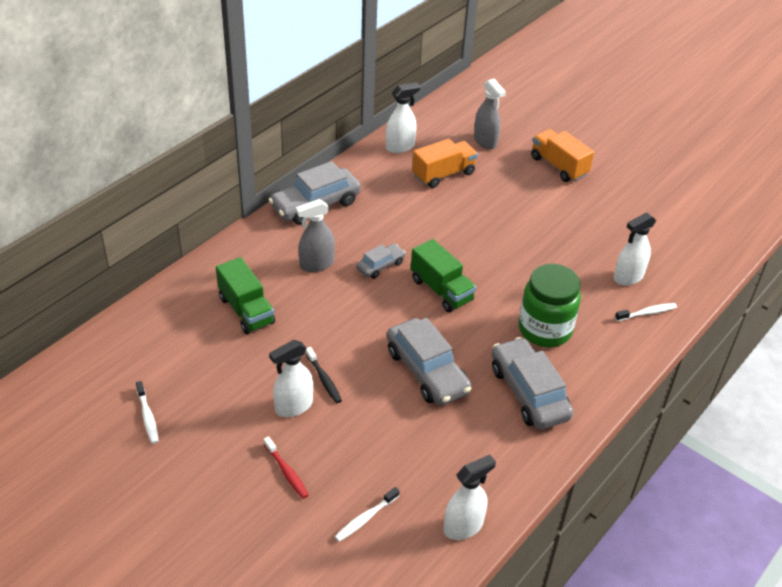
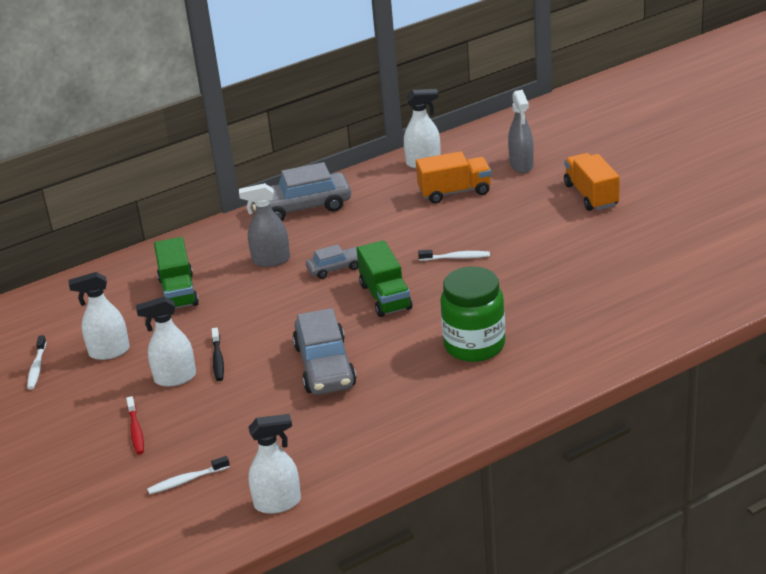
camera: 25 degrees right, 10 degrees down
(529, 392) = (420, 399): grey car -> none
(628, 277) = (602, 308): white spray bottle -> white spray bottle (109, 352)
(647, 313) = (602, 344): white toothbrush -> white toothbrush (456, 257)

